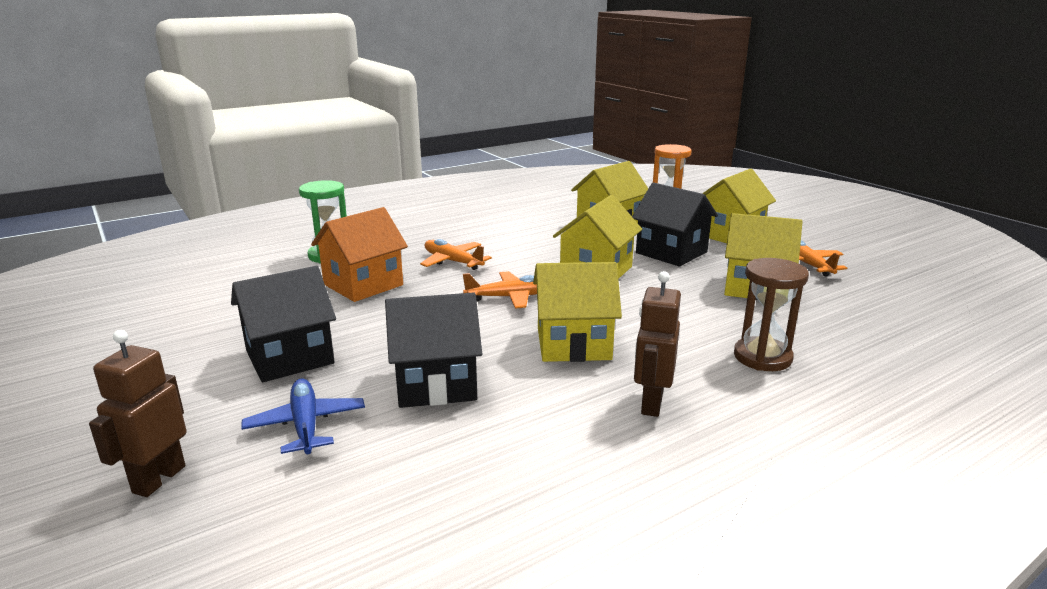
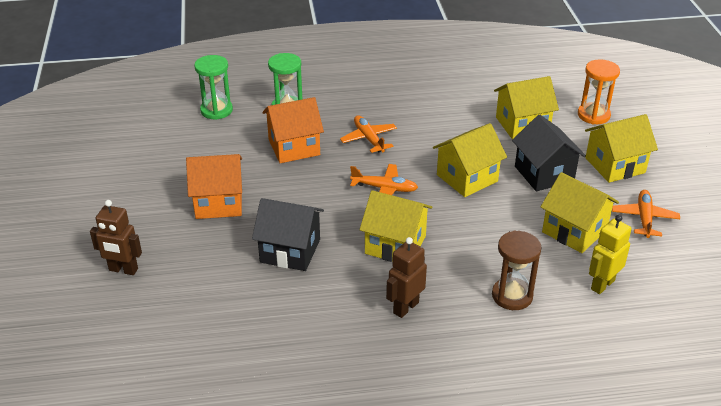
camera: 25 degrees right, 15 degrees up
(158, 479) = (123, 270): brown robot -> brown robot turned 120 degrees counterclockwise
(232, 272) = (216, 110): none -> green hourglass
(289, 357) = (218, 203): black house -> orange house
(306, 425) = (205, 258): blue plane -> none
(840, 323) = (602, 284): none -> yellow robot

